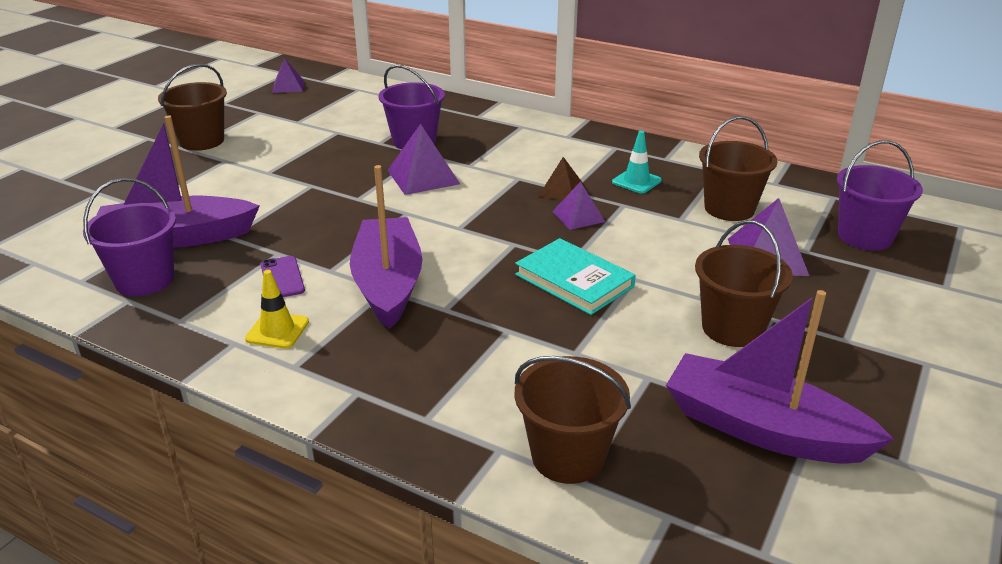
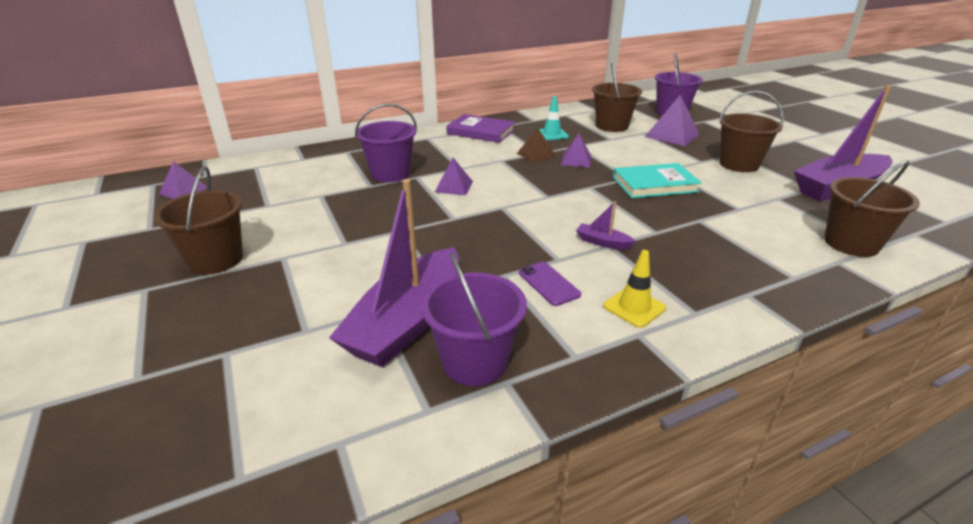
camera: 55 degrees left, 0 degrees up
(282, 278) = (548, 284): purple phone -> purple phone turned 45 degrees clockwise
(388, 284) = (602, 242): purple boat -> purple boat, size x0.40
(423, 177) = (454, 186): purple pyramid -> purple pyramid, size x0.64
(580, 144) = (481, 132): none -> purple book

